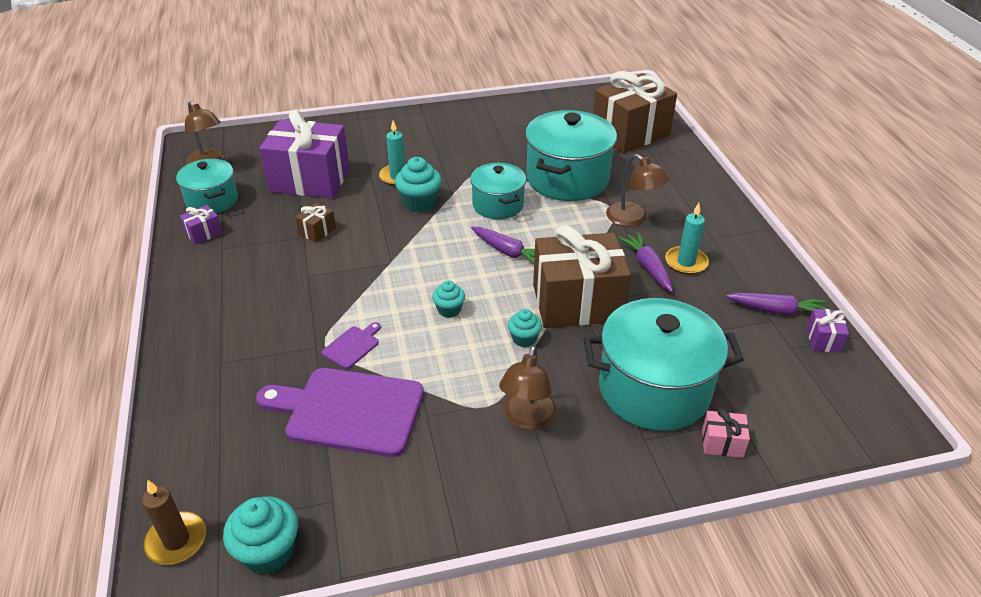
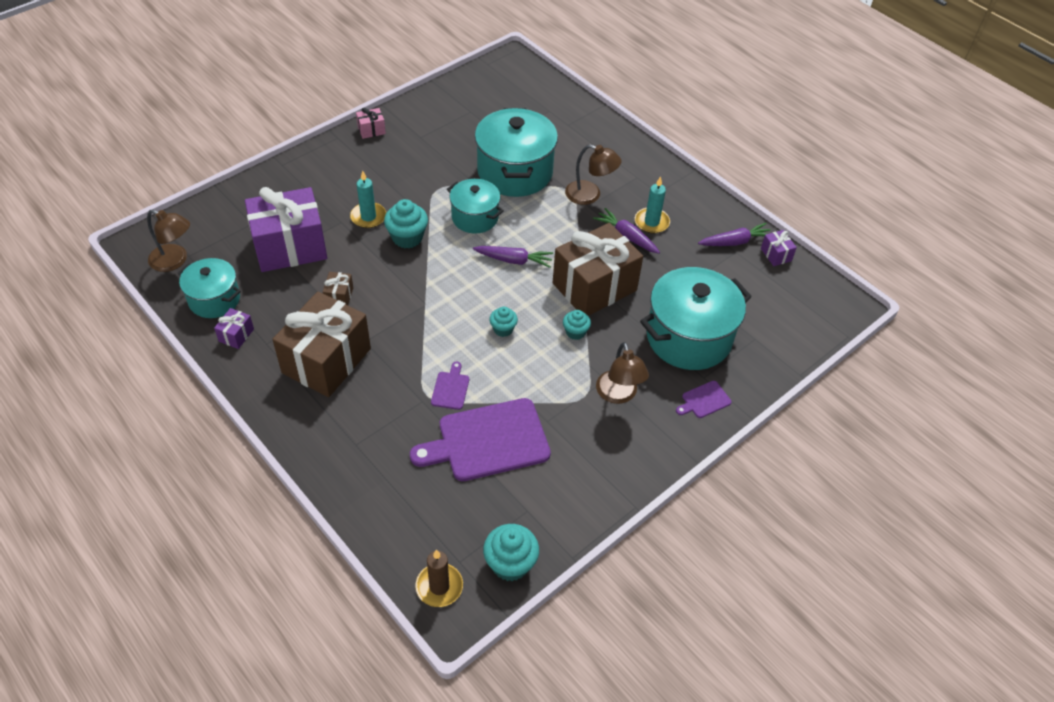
camera: 30 degrees left, 10 degrees up
(628, 465) = (704, 400): none -> purple cutting board
(630, 133) = (537, 107): brown gift -> brown gift (326, 360)
(722, 443) = (753, 360): pink gift -> pink gift (371, 130)

